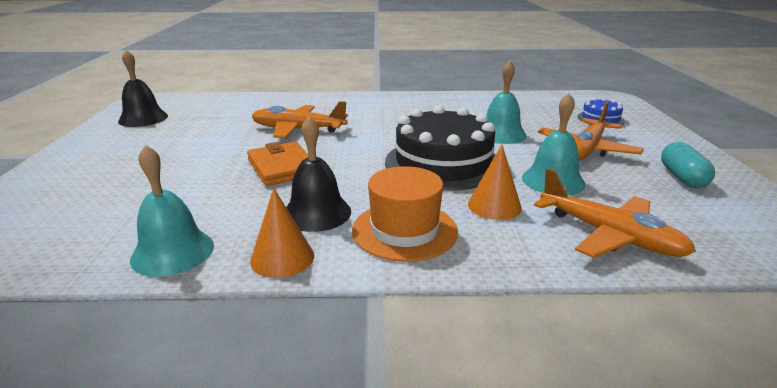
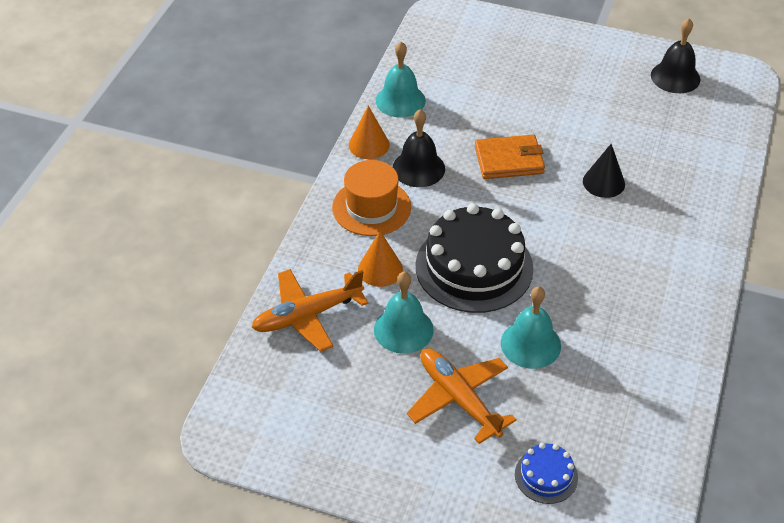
camera: 110 degrees right, 20 degrees up
(298, 129) = (603, 182): orange plane -> black cone
(682, 177) = (363, 435): turquoise capsule -> none

